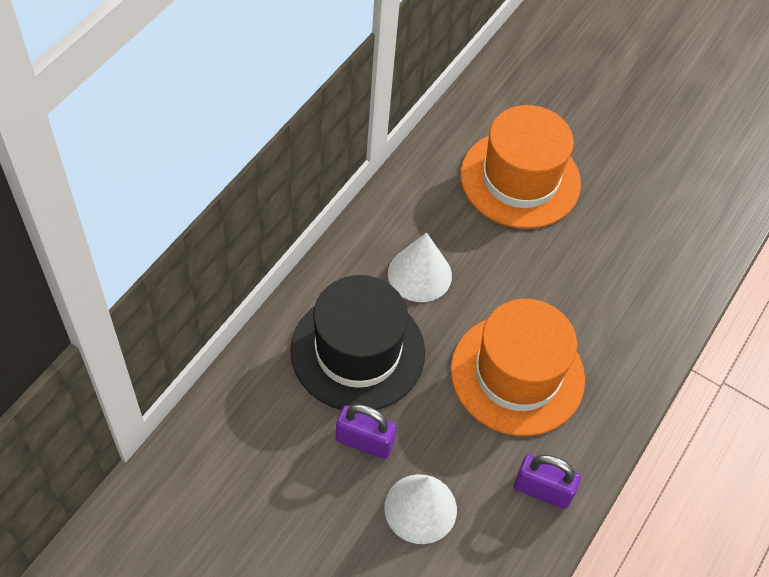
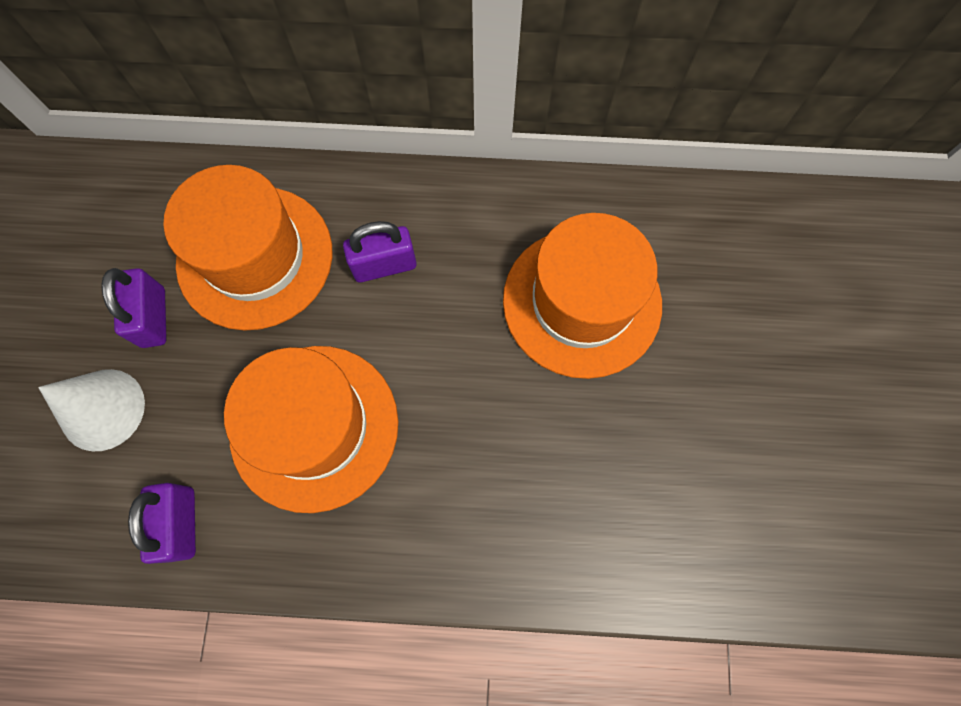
camera: 65 degrees right, 15 degrees up
(358, 351) = (255, 257): black hat -> orange hat
(419, 274) = (384, 265): white cone -> purple padlock

